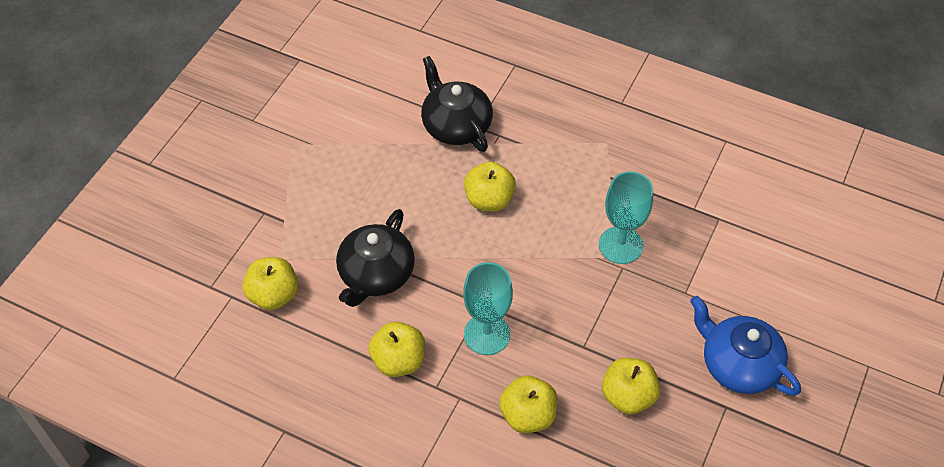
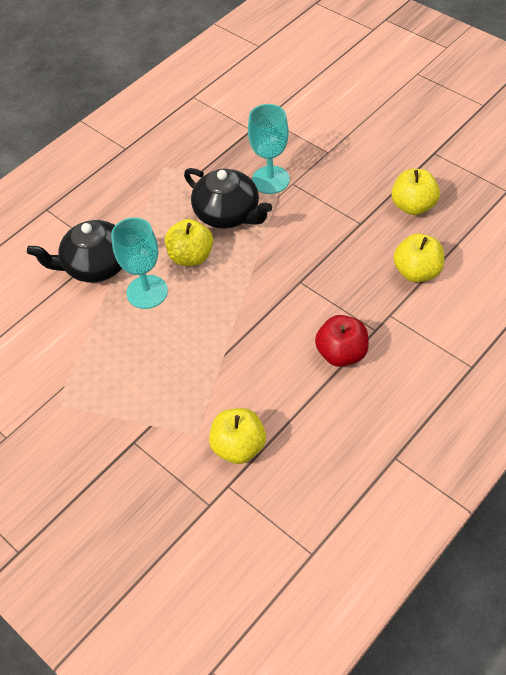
camera: 70 degrees left, 0 degrees up
(376, 274) = (243, 356): black teapot -> black teapot (228, 213)
(398, 361) = (341, 353): yellow apple -> red apple
(487, 334) = (331, 284): turquoise goblet -> turquoise goblet (147, 292)
(738, 364) = (400, 138): blue teapot -> none

